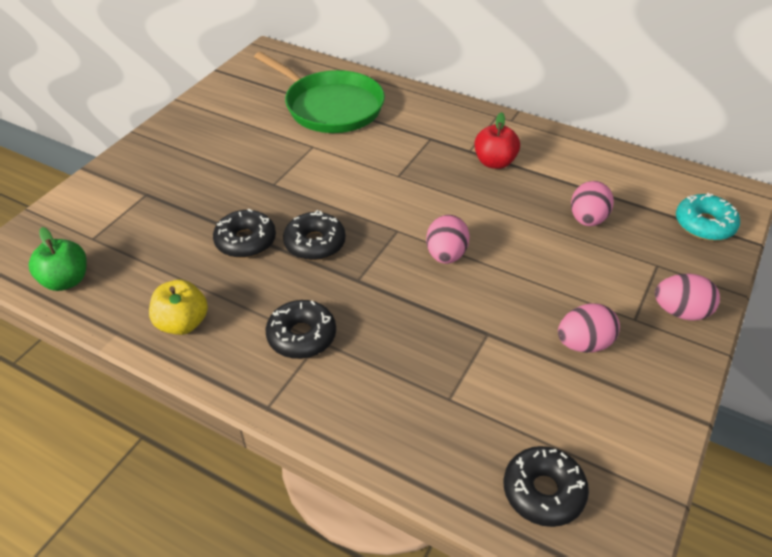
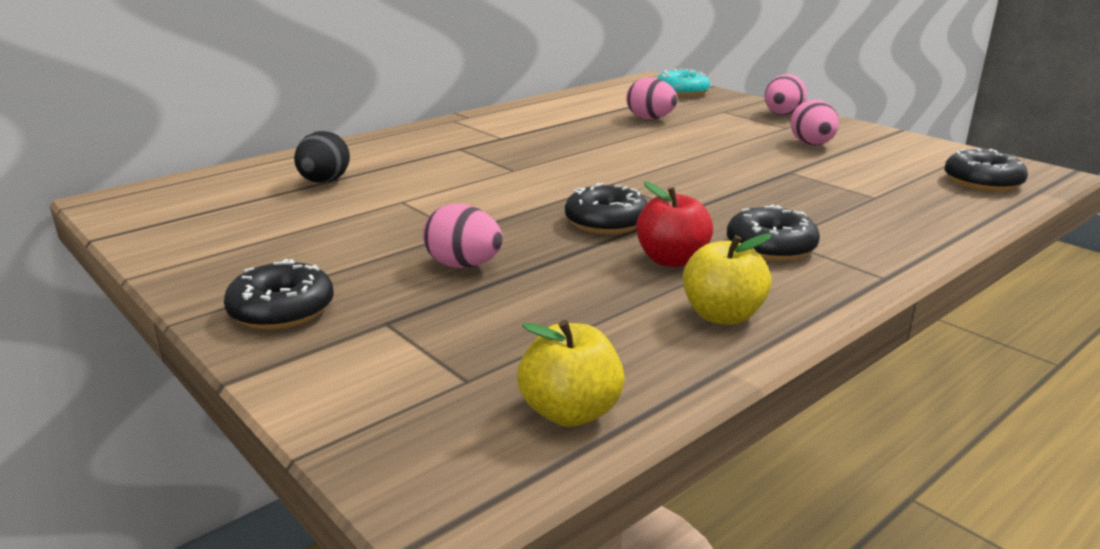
camera: 70 degrees left, 20 degrees down
(66, 280) = (570, 412): green apple -> yellow apple
(245, 241) = (571, 259): black donut -> black donut (282, 310)
(330, 106) = (324, 182): green pan -> black egg
(446, 255) = (668, 169): pink egg -> pink egg (463, 265)
(494, 162) = (533, 132): red apple -> red apple (671, 260)

